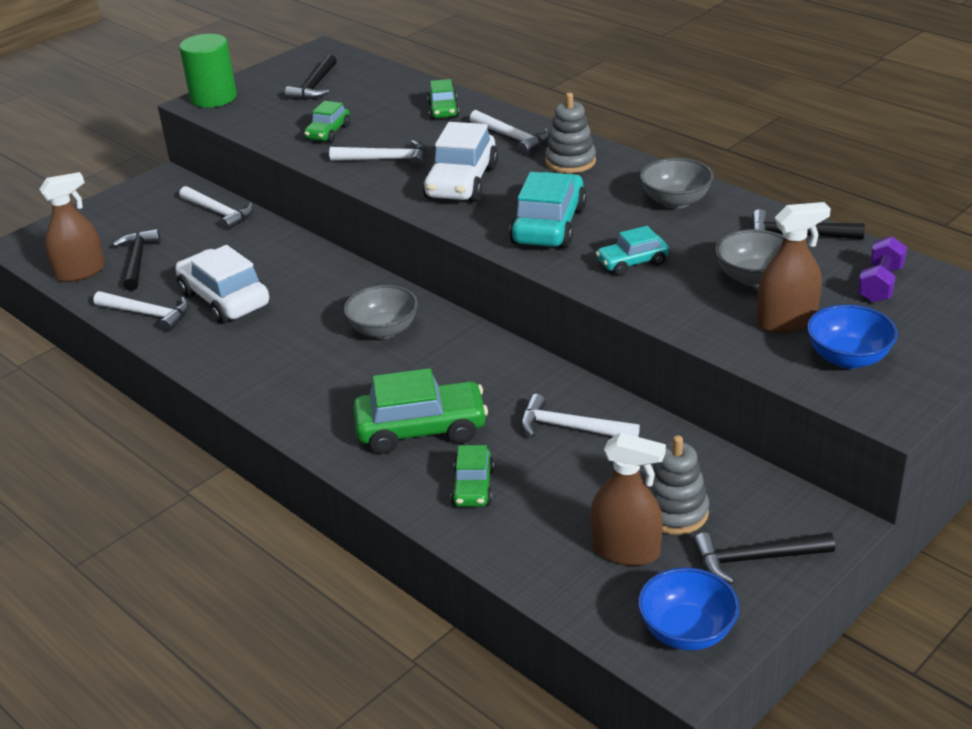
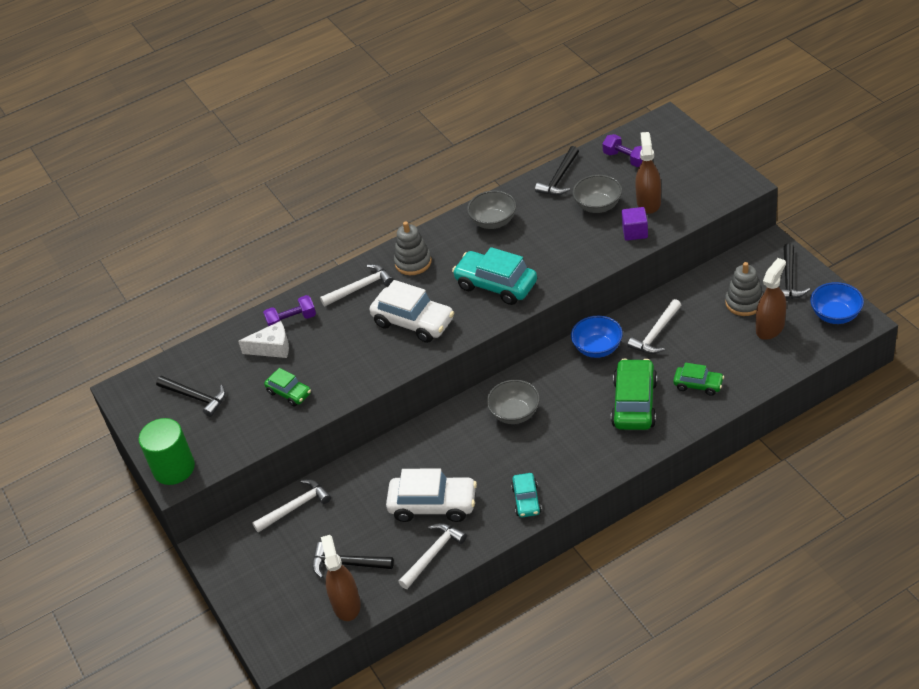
camera: 70 degrees left, 10 degrees up
(224, 299) = (433, 505): white car -> white car turned 150 degrees counterclockwise
(385, 159) = (355, 361): white hammer -> none
(397, 109) = (272, 348): none -> white cheese
(443, 110) = (292, 321): green car -> purple dumbbell
(632, 263) = (559, 253): turquoise car -> turquoise car (526, 500)
(709, 320) = (635, 232): none -> purple cube
(848, 358) = (691, 187): blue bowl -> blue bowl (597, 348)

